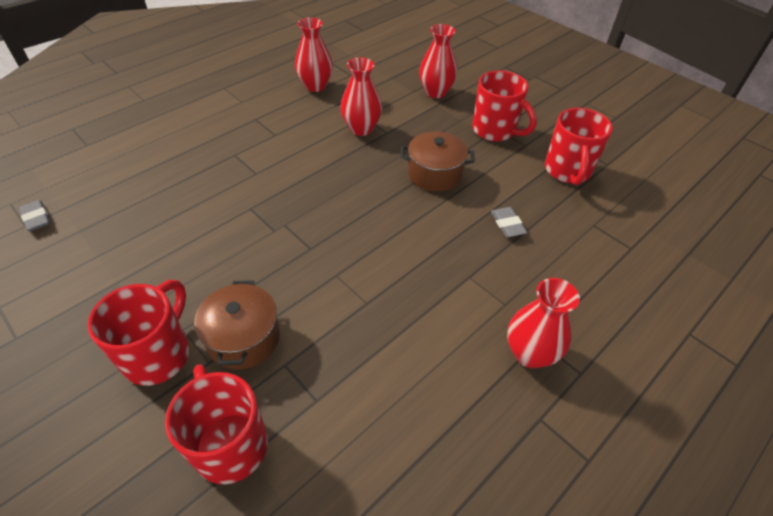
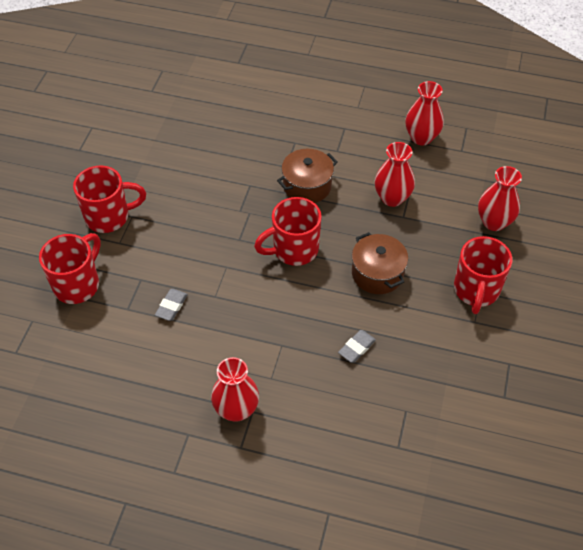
camera: 60 degrees right, 5 degrees up
(36, 218) = (160, 91): grey eraser -> grey eraser (171, 306)
(244, 338) = (145, 248): brown pot -> brown pot (307, 186)
(567, 171) = (464, 367): red mug -> red mug (294, 250)

